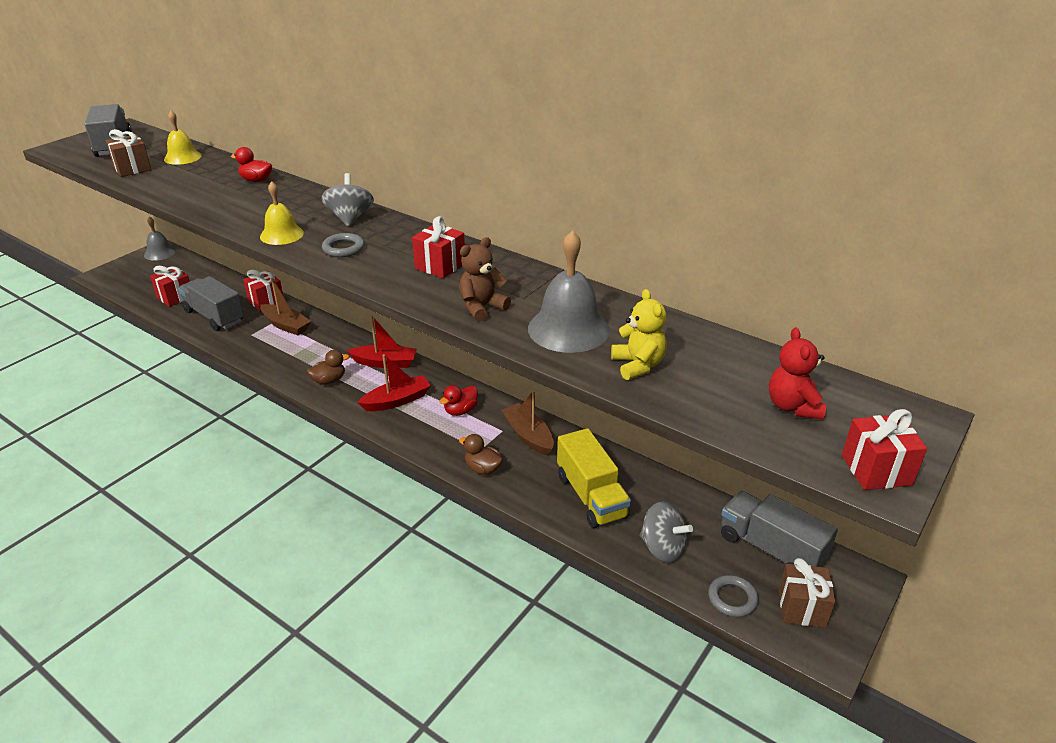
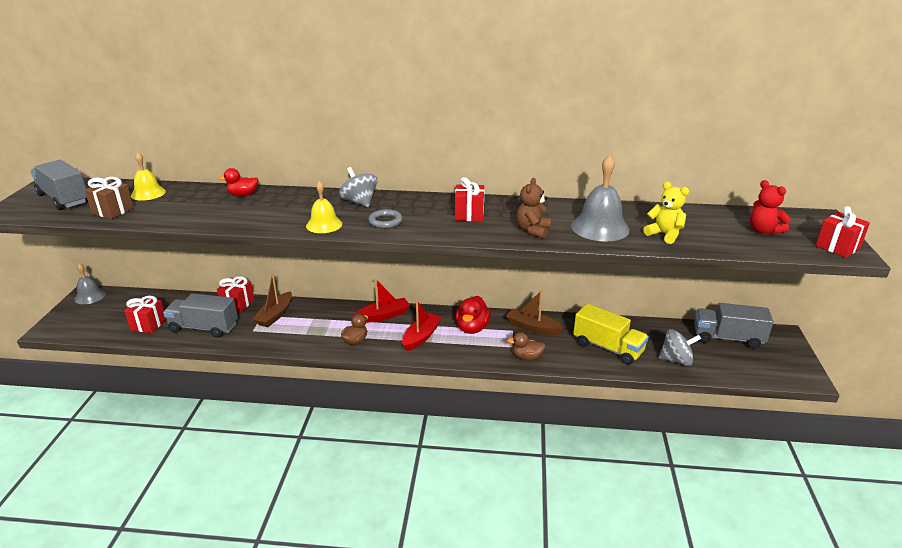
camera: 30 degrees left, 5 degrees down
(286, 325) = (275, 315): brown boat -> brown boat turned 105 degrees clockwise
(460, 411) = (472, 328): red duck -> red duck, size x1.50
(732, 598) = (738, 371): grey ring -> none
(801, 608) = (773, 361): brown gift -> none

